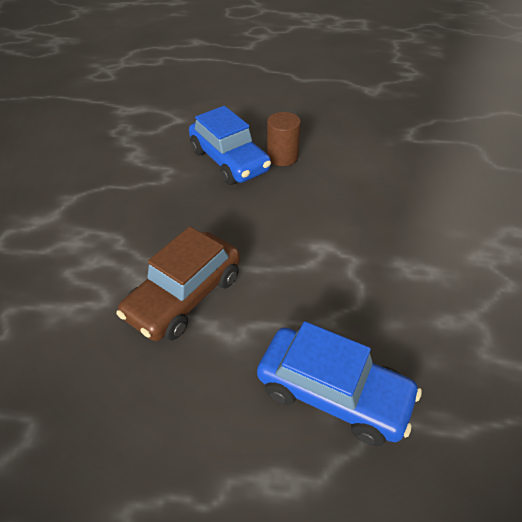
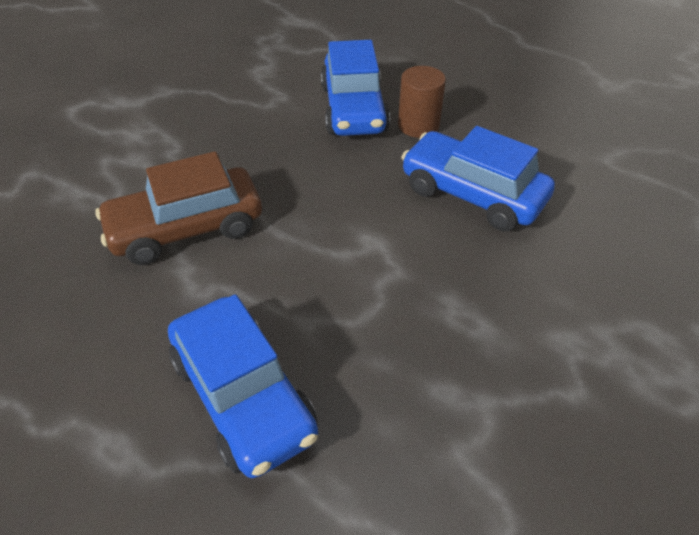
camera: 30 degrees right, 0 degrees up
(354, 189) = (472, 194): none -> blue car

